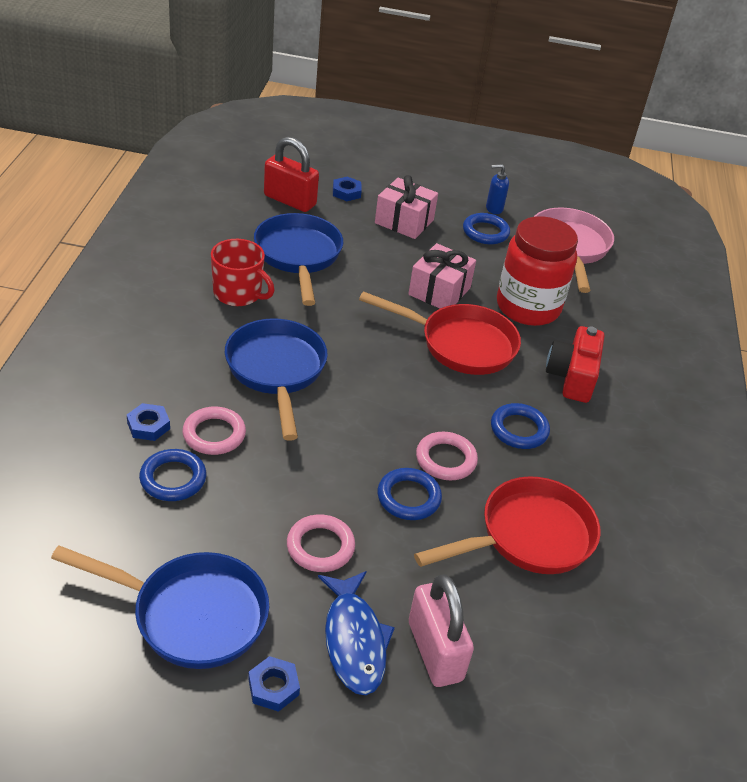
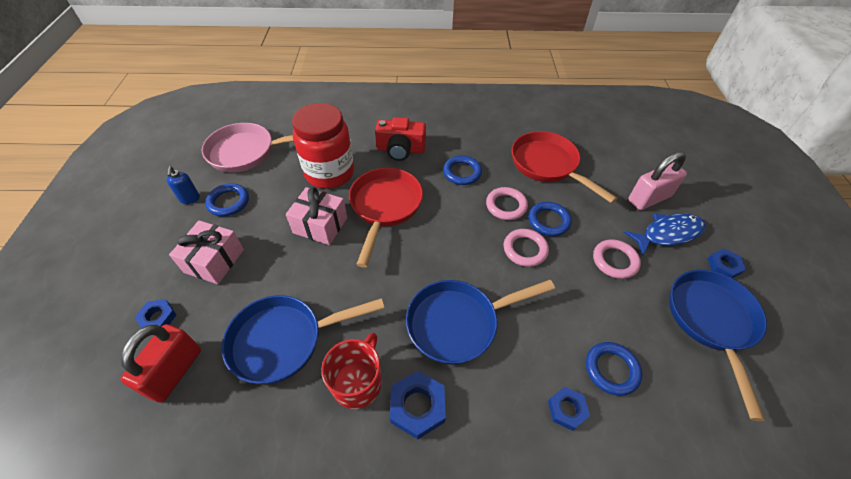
camera: 95 degrees left, 10 degrees up
(199, 325) = (417, 406): none -> blue nut
(214, 434) = (551, 352): pink ring -> pink ring (525, 249)

